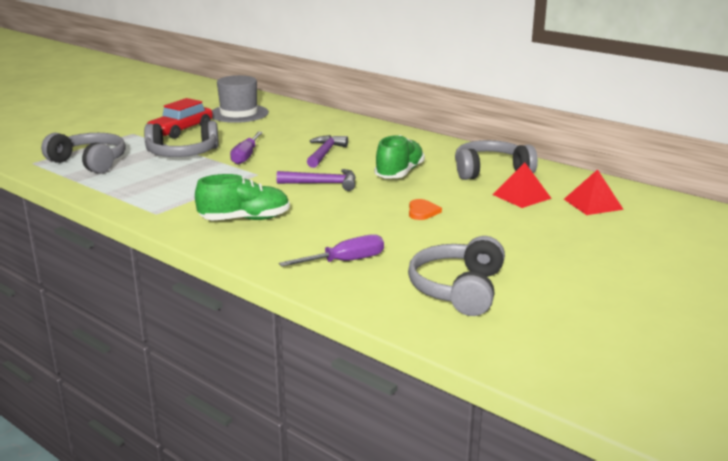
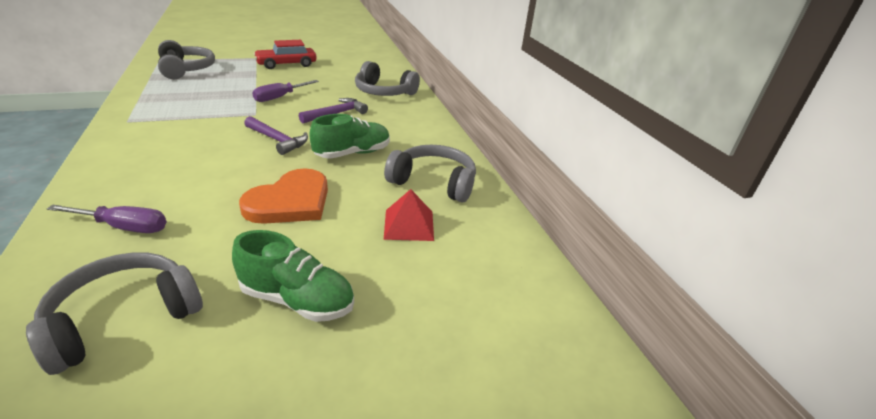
camera: 30 degrees right, 10 degrees up
(182, 153) = (248, 81): grey headphones -> grey headphones (384, 92)
(239, 113) = (348, 63): grey hat -> none
(245, 219) = (159, 150): green shoe -> green shoe (298, 300)
(422, 211) = (290, 201): orange heart -> orange heart, size x2.14
(593, 204) = (464, 269): red pyramid -> none

